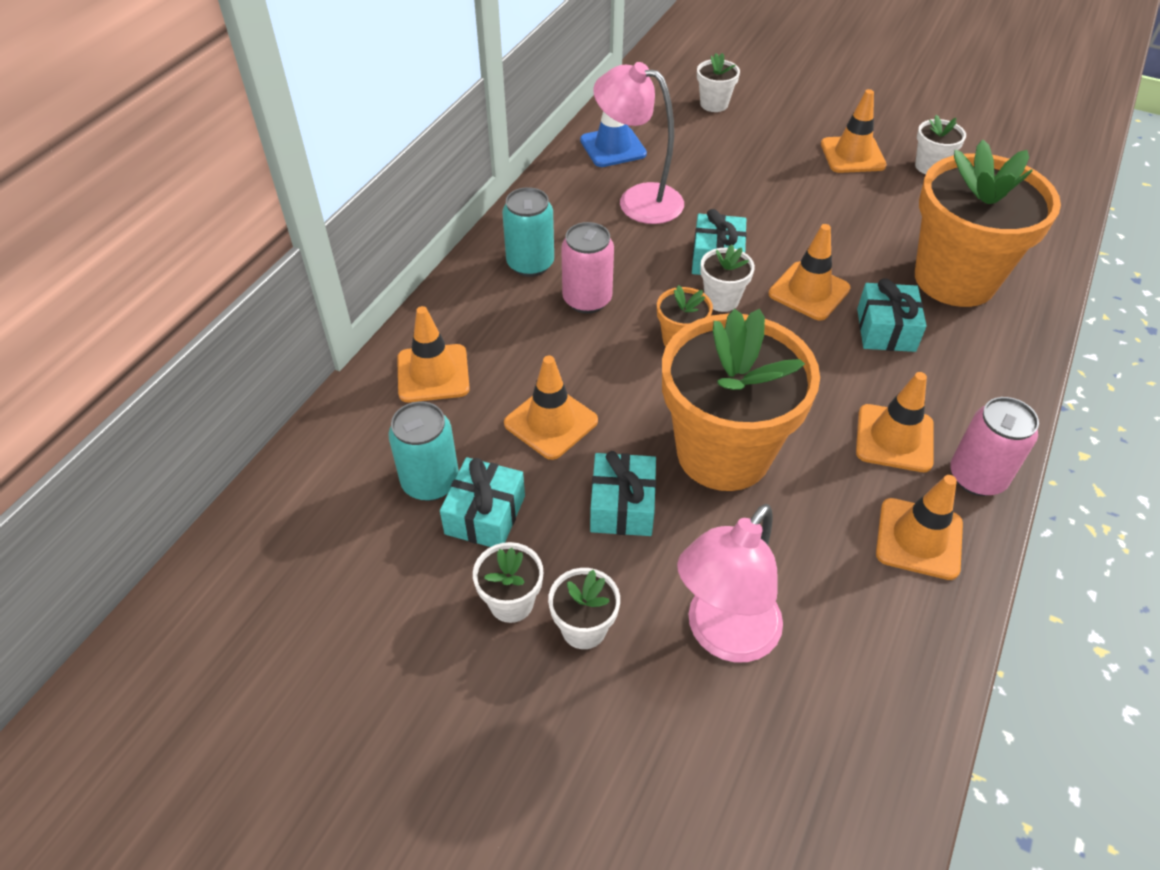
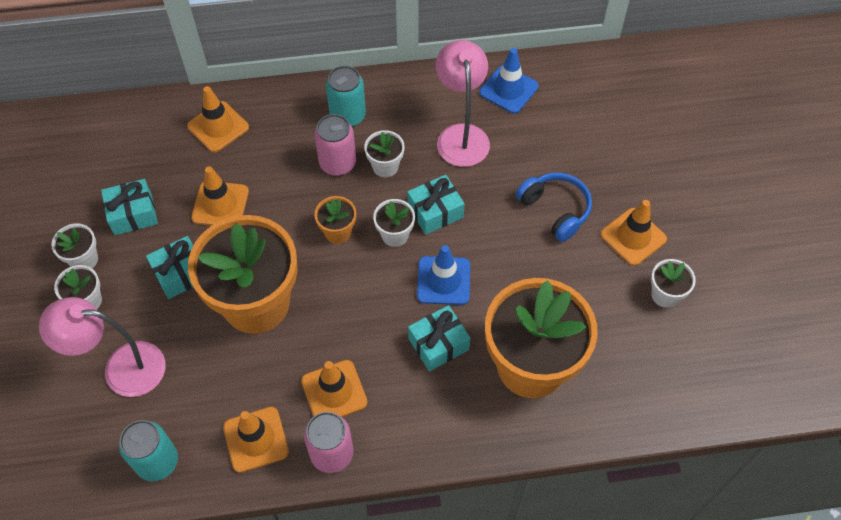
camera: 55 degrees right, 10 degrees up
(430, 482) = (139, 176): turquoise can -> turquoise can (157, 462)
(714, 104) = (619, 119): white flower pot -> white flower pot (385, 166)
(783, 184) = (555, 210): none -> blue headphones
(809, 291) = (443, 281): orange traffic cone -> blue traffic cone

